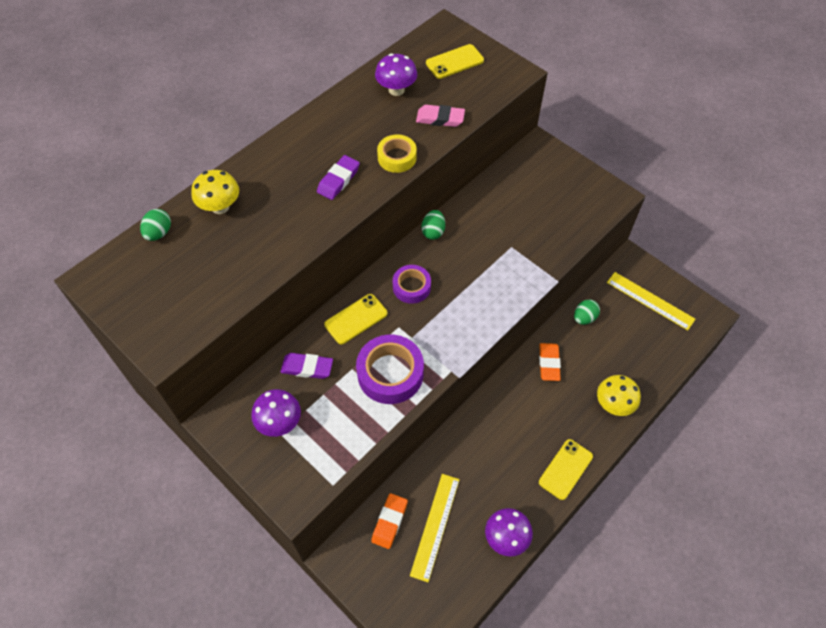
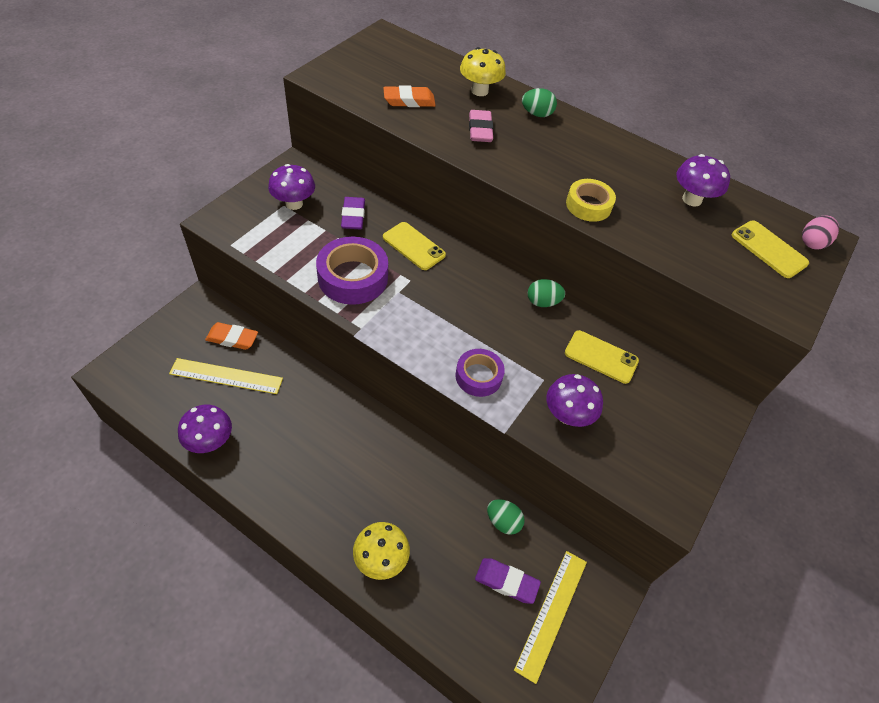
camera: 75 degrees right, 5 degrees down
(159, 233) = (440, 61): green egg -> green egg (536, 114)
(338, 180) = (539, 163): purple eraser -> purple eraser (506, 582)
(411, 287) = (462, 288): purple tape -> purple tape (478, 376)
(440, 119) = (665, 239): pink eraser -> pink eraser (480, 130)
(449, 36) = (812, 243): none -> pink egg
(544, 238) = (567, 415): none -> purple mushroom
(549, 363) = (429, 480): orange eraser -> orange eraser (409, 101)
(565, 469) = (290, 501): yellow phone -> yellow phone (601, 357)

